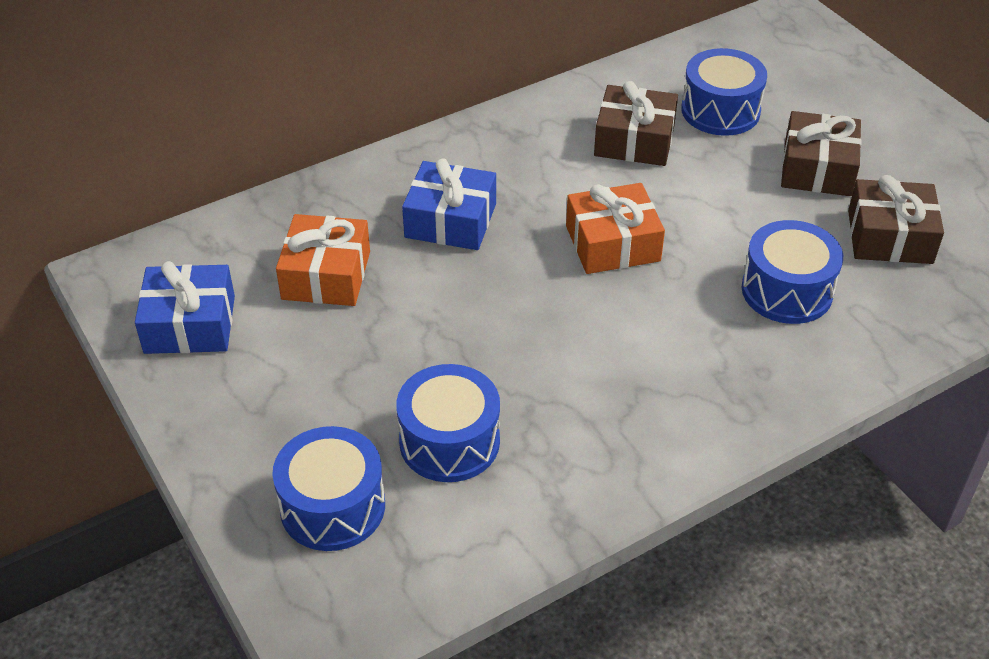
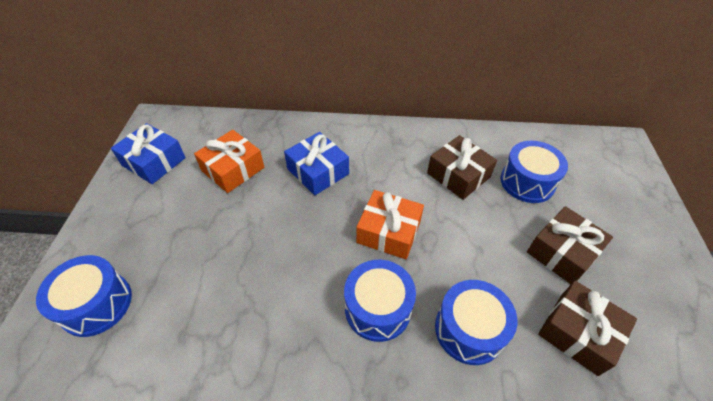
camera: 35 degrees right, 5 degrees up
(449, 441) = (186, 303): blue drum -> blue drum (378, 308)

